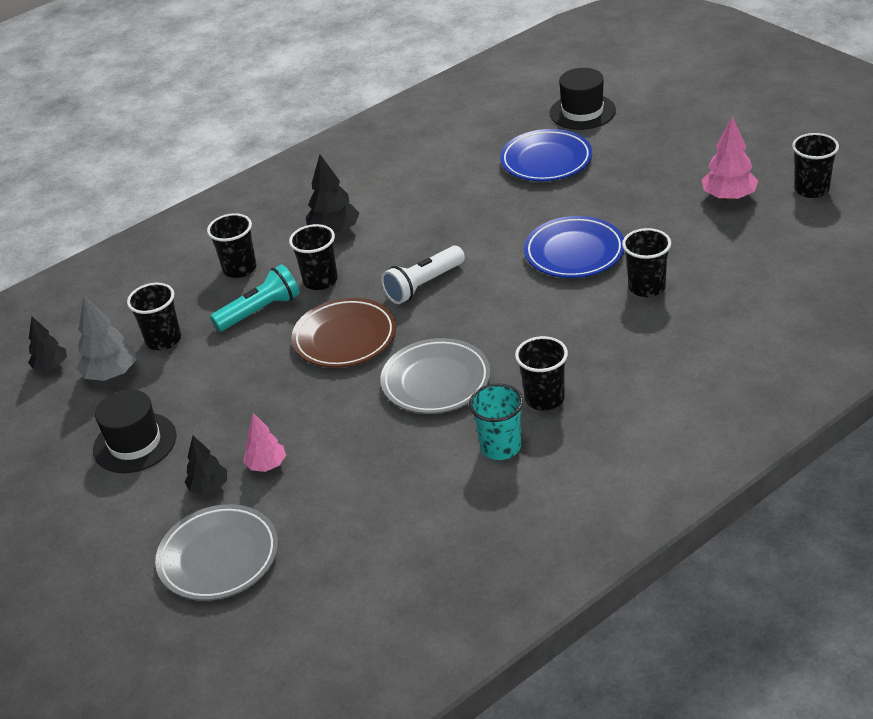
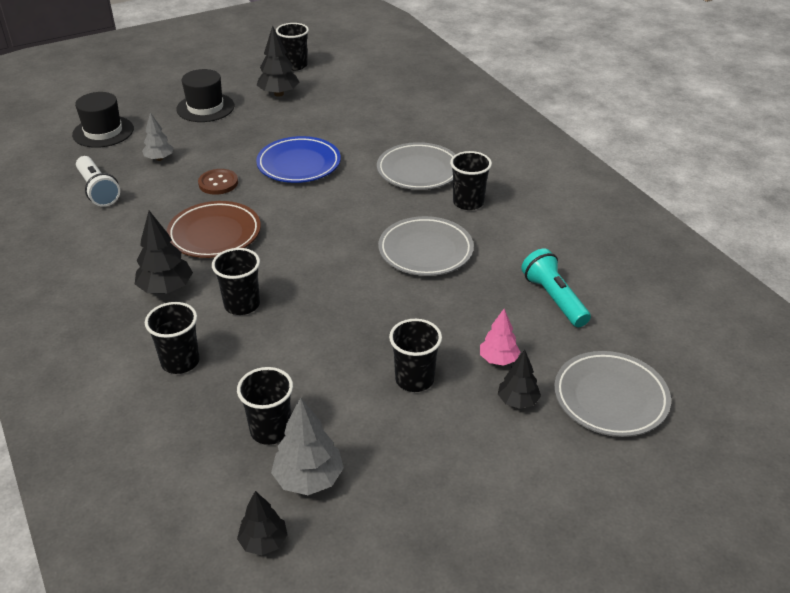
camera: 85 degrees left, 0 degrees up
(135, 443) = (435, 458): black hat -> black hat (205, 108)
(260, 311) = (264, 350): turquoise flashlight -> turquoise flashlight (553, 299)
(345, 338) = (340, 296): brown plate -> brown plate (214, 234)
(424, 285) = (291, 243): white flashlight -> white flashlight (98, 190)
(500, 447) = (515, 229): turquoise cup -> none
(515, 210) = (218, 183): none -> brown button
(546, 161) = (159, 159): blue plate -> grey tree
(598, 345) = (418, 171): none -> grey plate
(647, 287) = (362, 142): black cup -> black cup (414, 379)
(729, 197) = (279, 94): pink tree -> black tree

